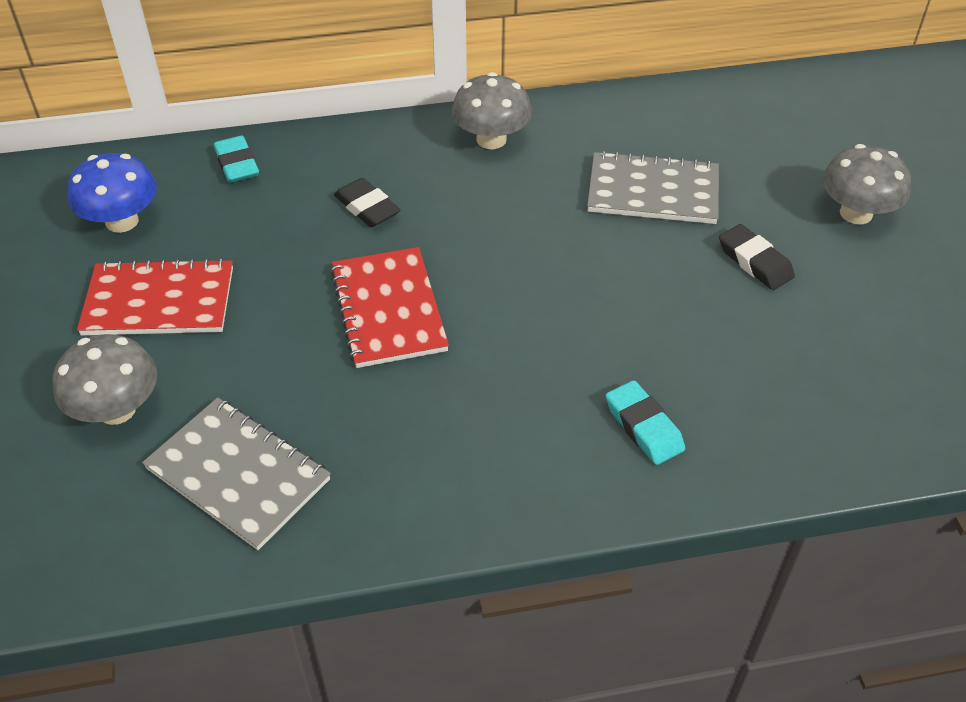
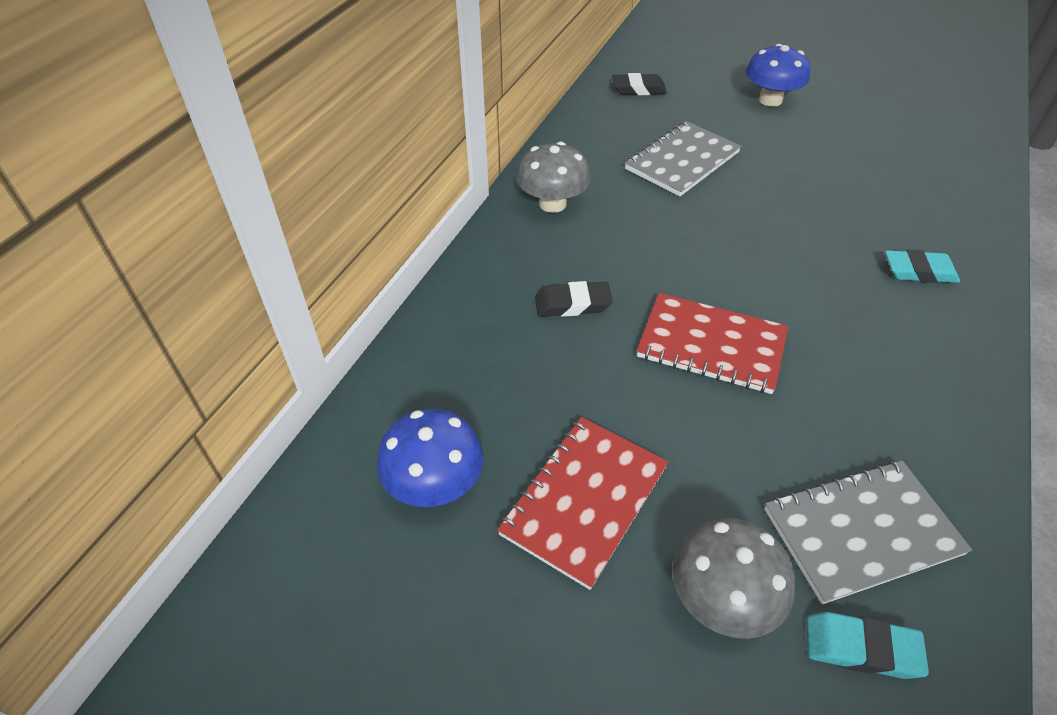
camera: 55 degrees left, 0 degrees up
(237, 164) = (432, 361): turquoise eraser -> turquoise eraser (861, 648)
(755, 262) = (787, 155): black eraser -> black eraser (638, 89)
(856, 213) = (770, 100): grey mushroom -> blue mushroom

